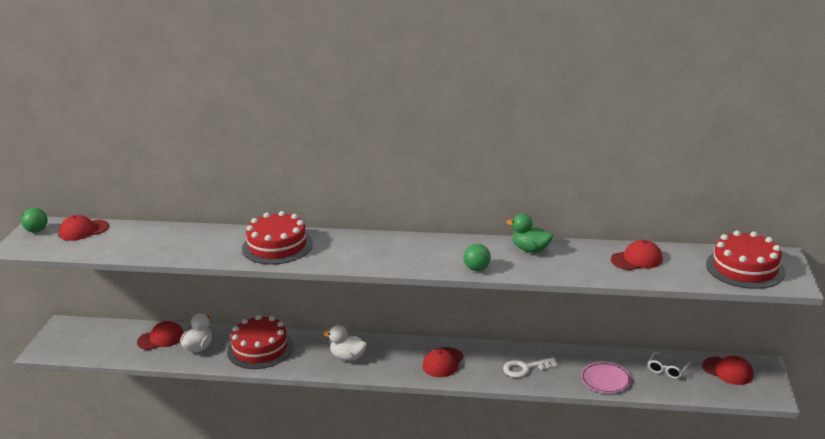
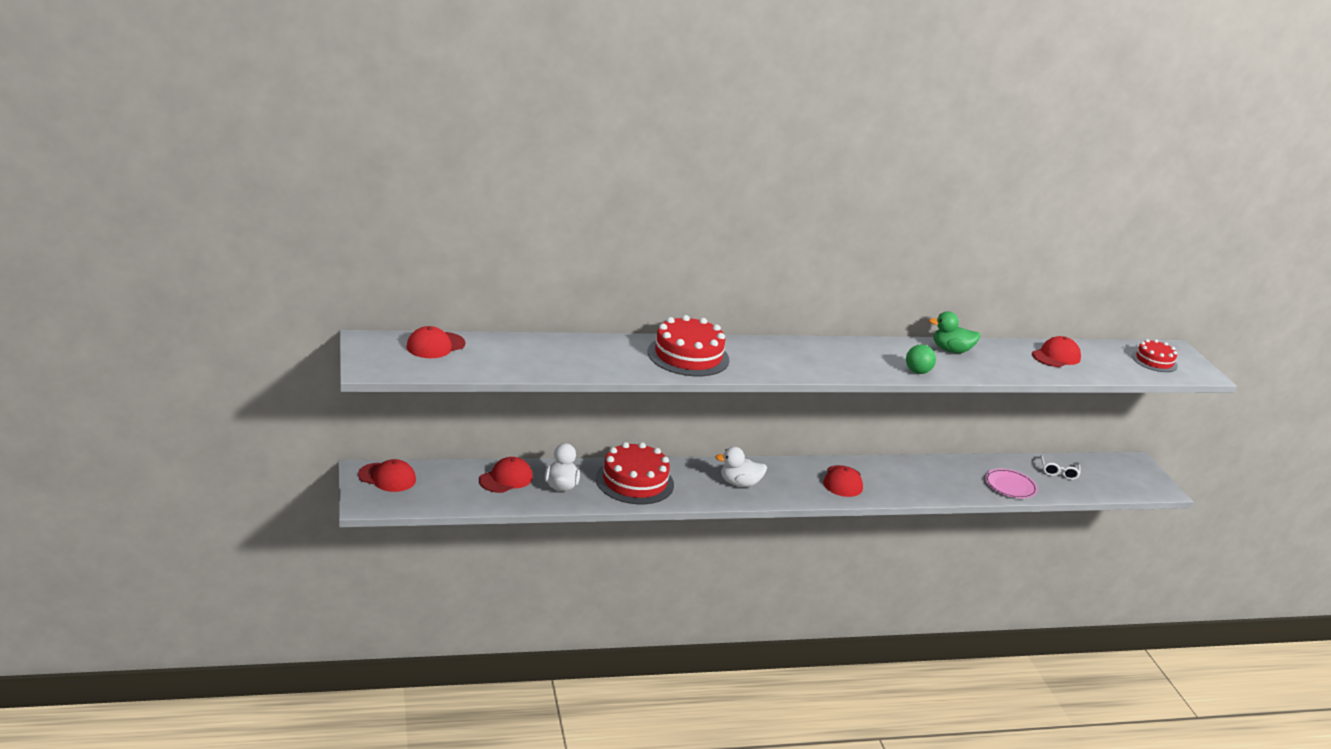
camera: 25 degrees left, 0 degrees up
(37, 230) = (374, 348): green ball -> none
(525, 368) = (928, 481): white key -> none
(728, 371) = (1111, 469): red cap -> red cap (387, 477)
(745, 268) = (1154, 361): red cake -> red cake, size x0.59

